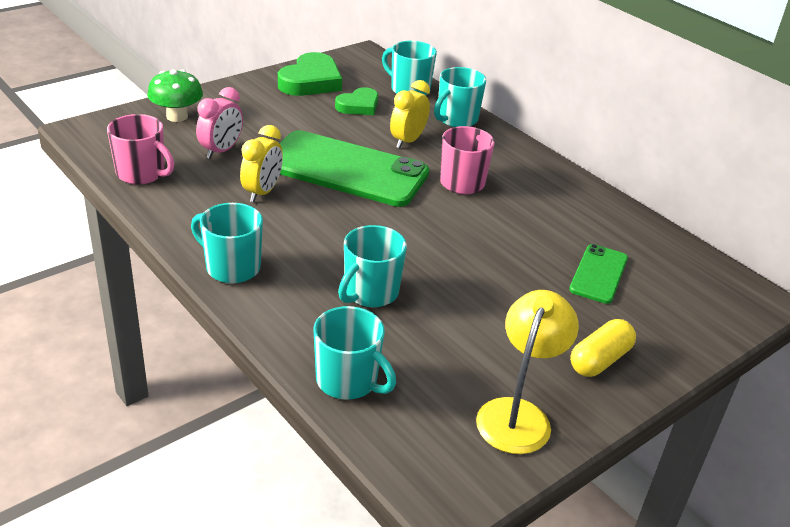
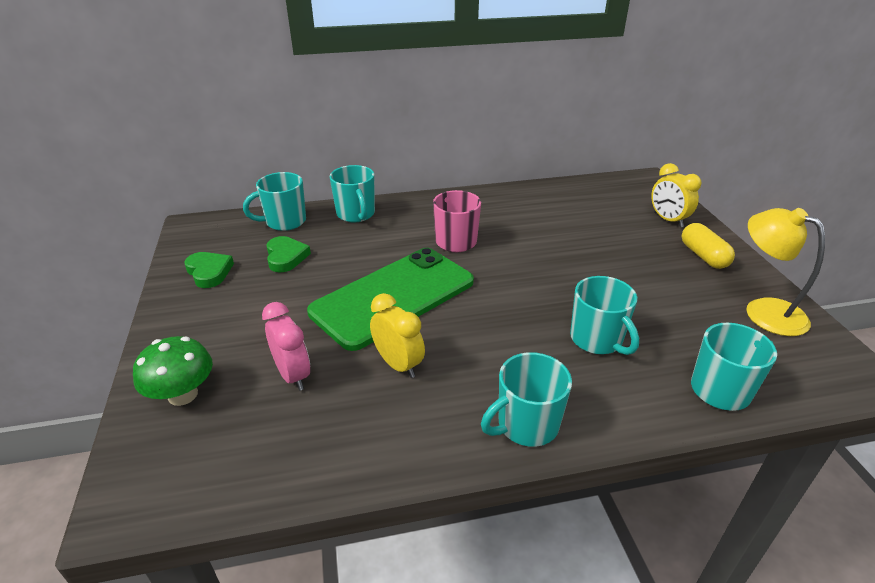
camera: 60 degrees left, 0 degrees up
(142, 174) = (291, 461): pink mug -> none
(311, 81) = (209, 272): green heart -> green heart, size x0.63
(407, 141) = (370, 248): yellow clock -> yellow clock (668, 220)
(598, 274) = (604, 223): green phone -> none

